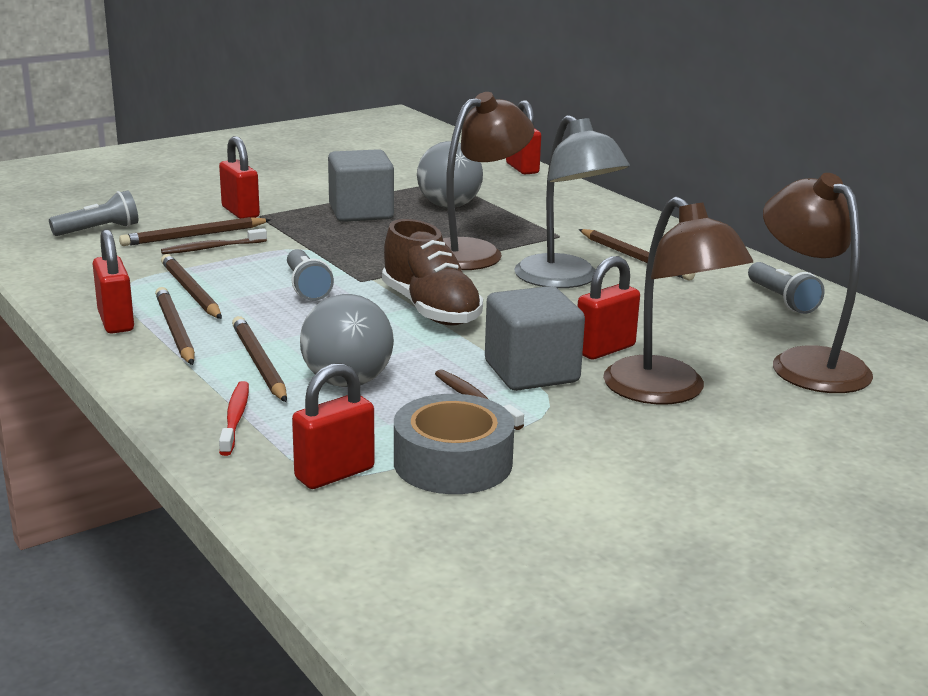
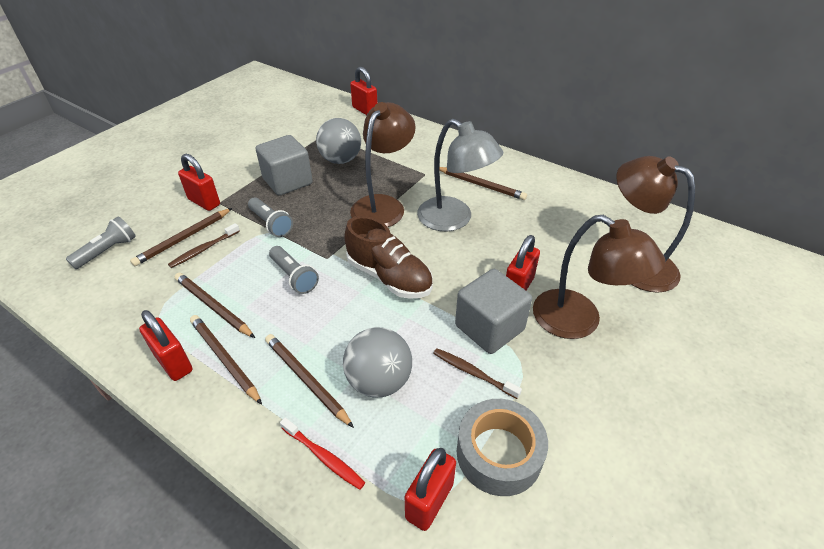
camera: 20 degrees left, 20 degrees up
(235, 418) = (324, 457): red toothbrush -> red toothbrush turned 150 degrees clockwise
(782, 300) = (584, 205): grey flashlight -> grey flashlight (271, 224)

